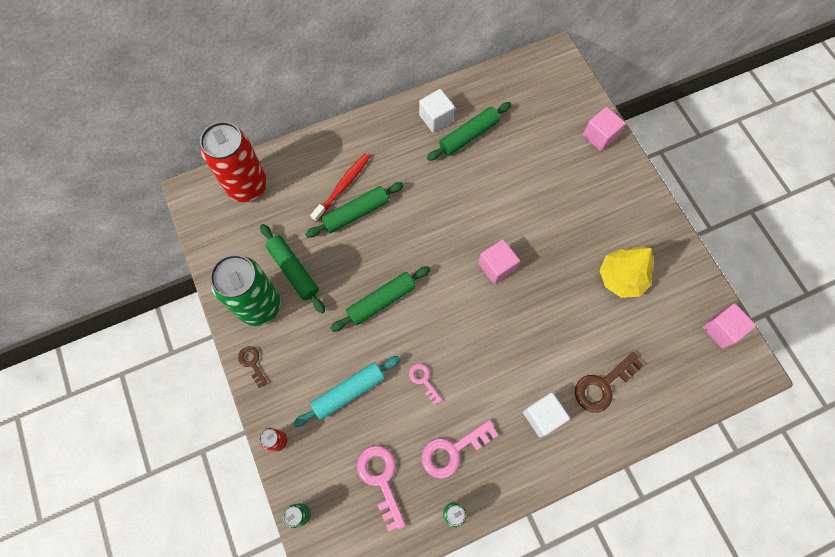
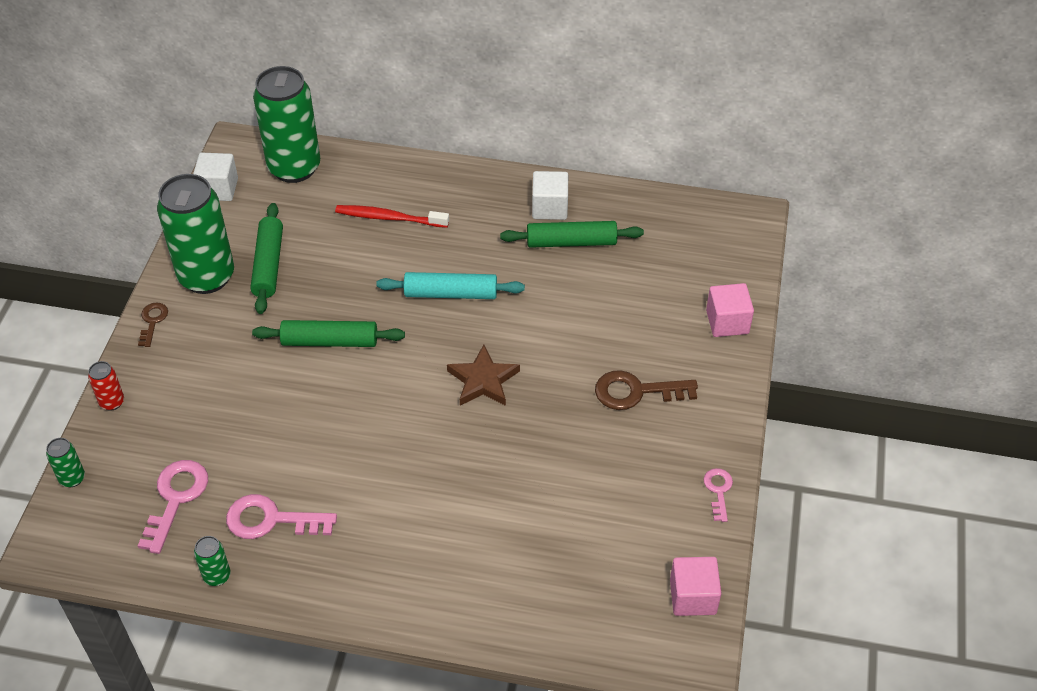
camera: 35 degrees right, 20 degrees down
(247, 186) = (294, 168): red can -> green can
(343, 186) = (389, 218): red toothbrush -> red toothbrush turned 150 degrees counterclockwise
(349, 392) = (219, 402): turquoise rolling pin -> turquoise rolling pin (451, 293)
(356, 213) = (380, 249): green rolling pin -> none
(423, 380) = (303, 438): pink key -> pink key (718, 490)
(496, 266) = (483, 380): pink cube -> brown star
(542, 416) = (397, 550): white cube -> white cube (218, 189)
(602, 385) = (493, 563): brown key -> brown key (636, 391)
(620, 278) = (617, 473): yellow tree -> none

